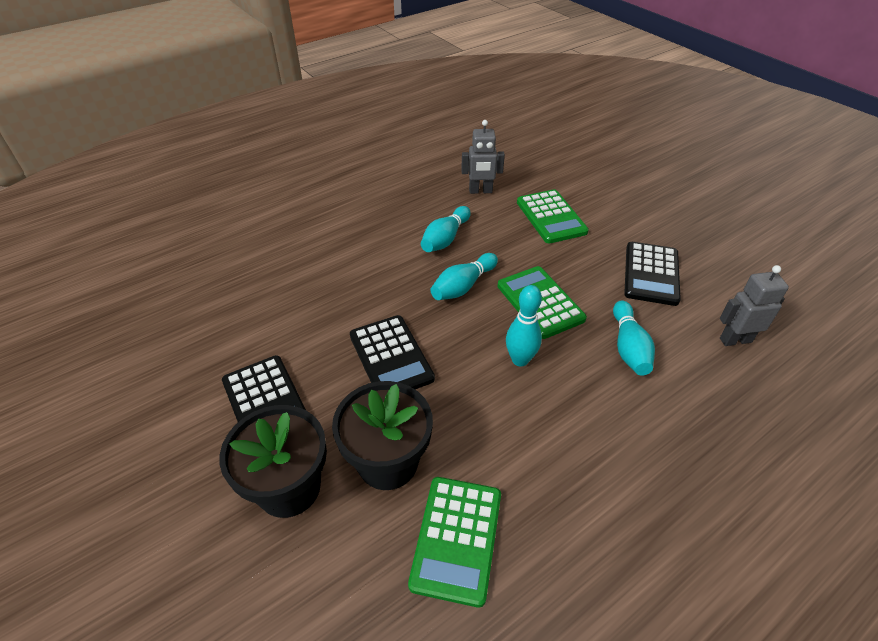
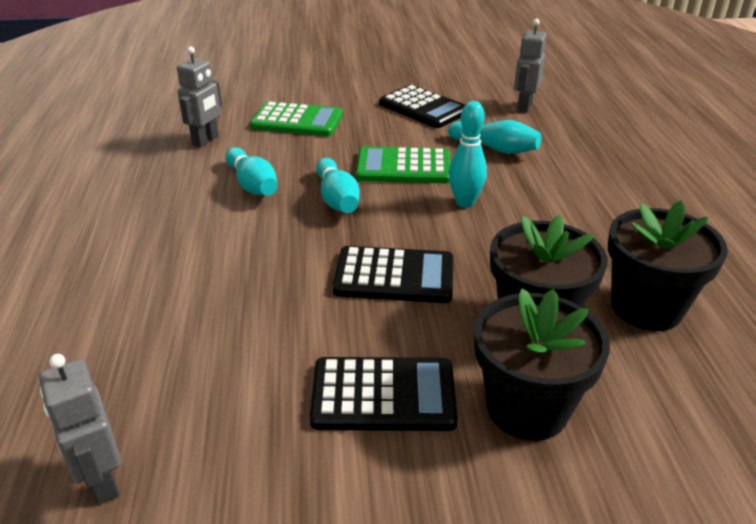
camera: 60 degrees left, 10 degrees down
(156, 318) = (102, 481): none -> grey robot
(456, 539) = (646, 307): green calculator -> black flower pot

